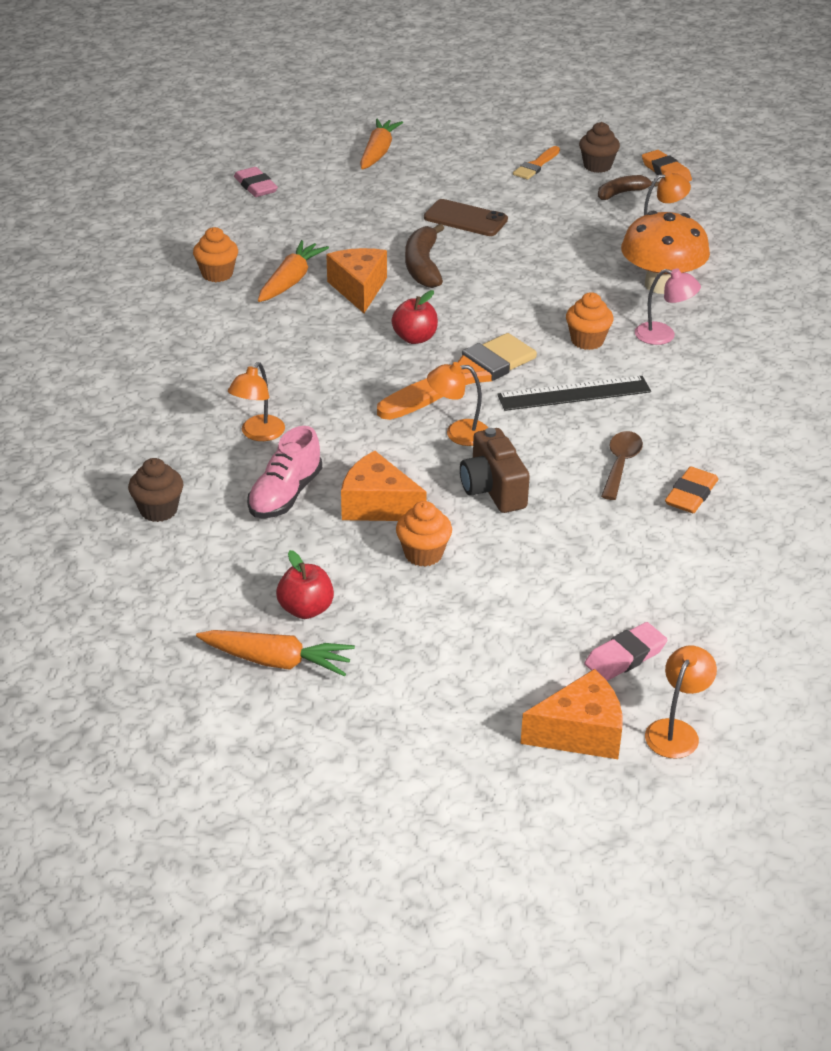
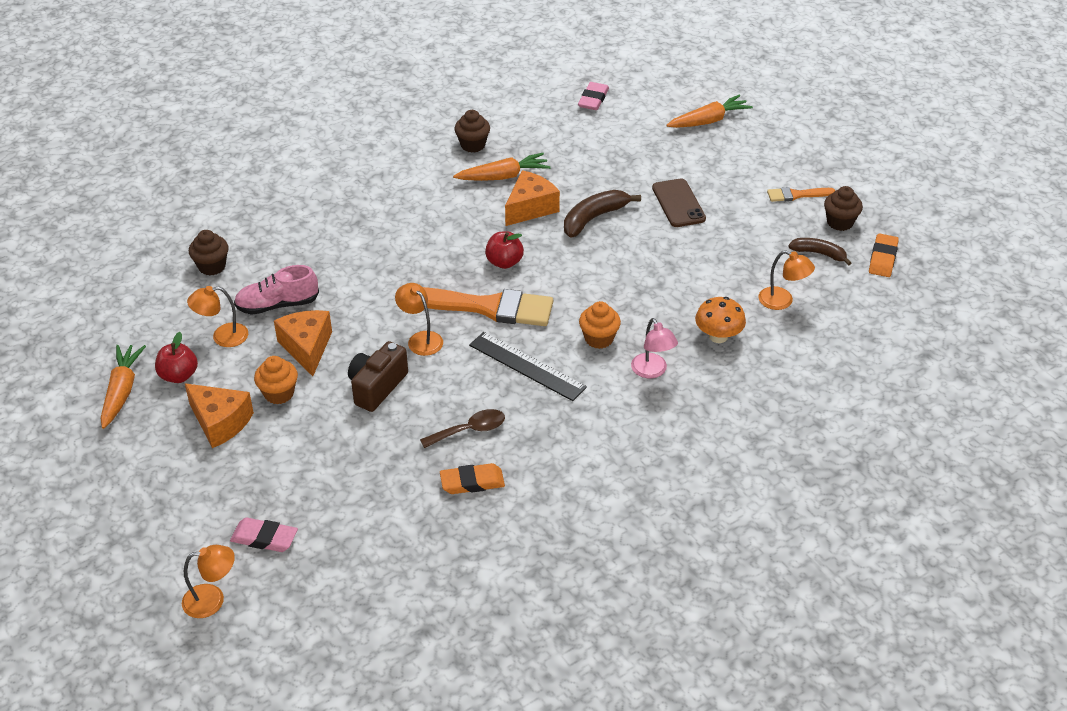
camera: 50 degrees right, 5 degrees up
(217, 274) = (473, 145): orange cupcake -> brown cupcake
(258, 434) = (325, 259): orange lamp -> orange lamp (222, 337)
(276, 661) = (122, 391): orange carrot -> orange carrot turned 150 degrees counterclockwise
(580, 733) = (171, 555): orange cheese -> orange cheese (220, 422)
(661, 285) = (718, 336): orange mushroom -> orange mushroom, size x0.63

